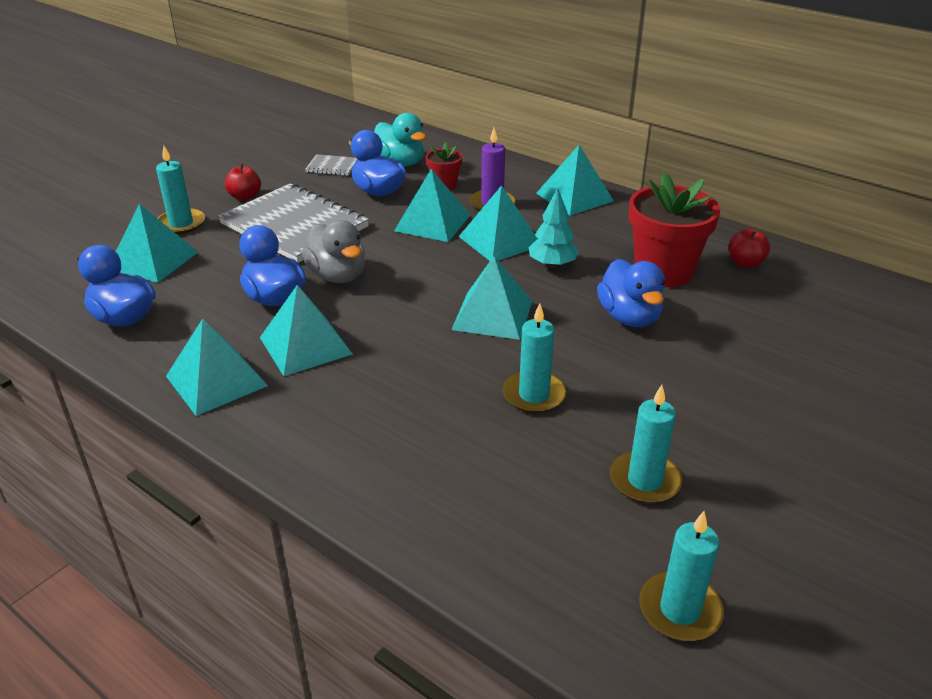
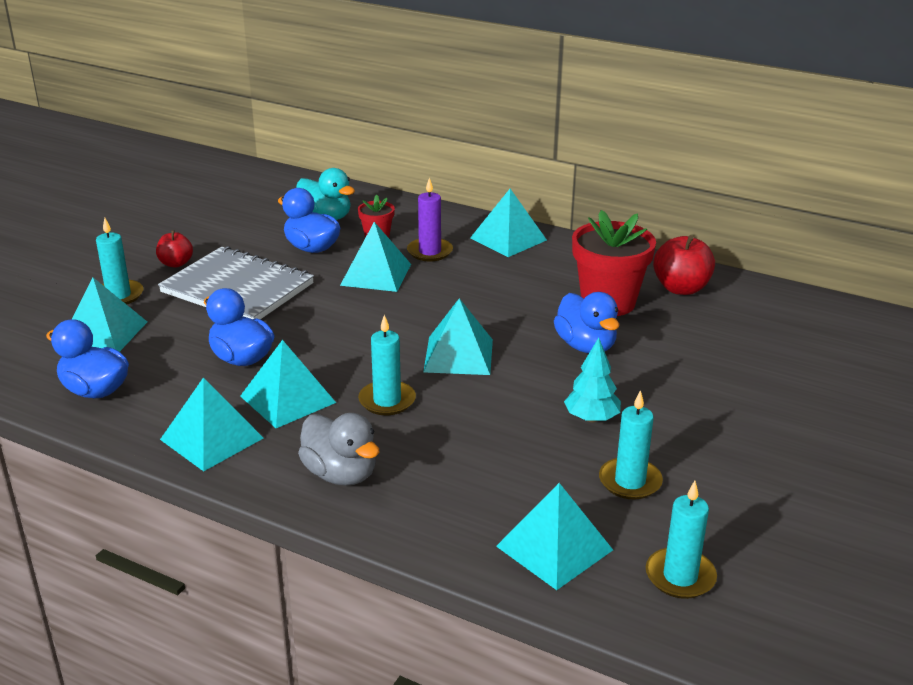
camera: 10 degrees left, 5 degrees down
(332, 166) = (256, 226): grey notebook -> none
(338, 276) = (298, 332): grey duck -> grey duck (341, 474)
(500, 241) = (447, 286): turquoise pyramid -> turquoise pyramid (554, 548)
(534, 395) = (515, 421): turquoise candle -> turquoise candle (387, 401)
(552, 264) = (503, 304): turquoise tree -> turquoise tree (591, 418)
(745, 263) = (681, 288): red apple -> red apple, size x1.61

